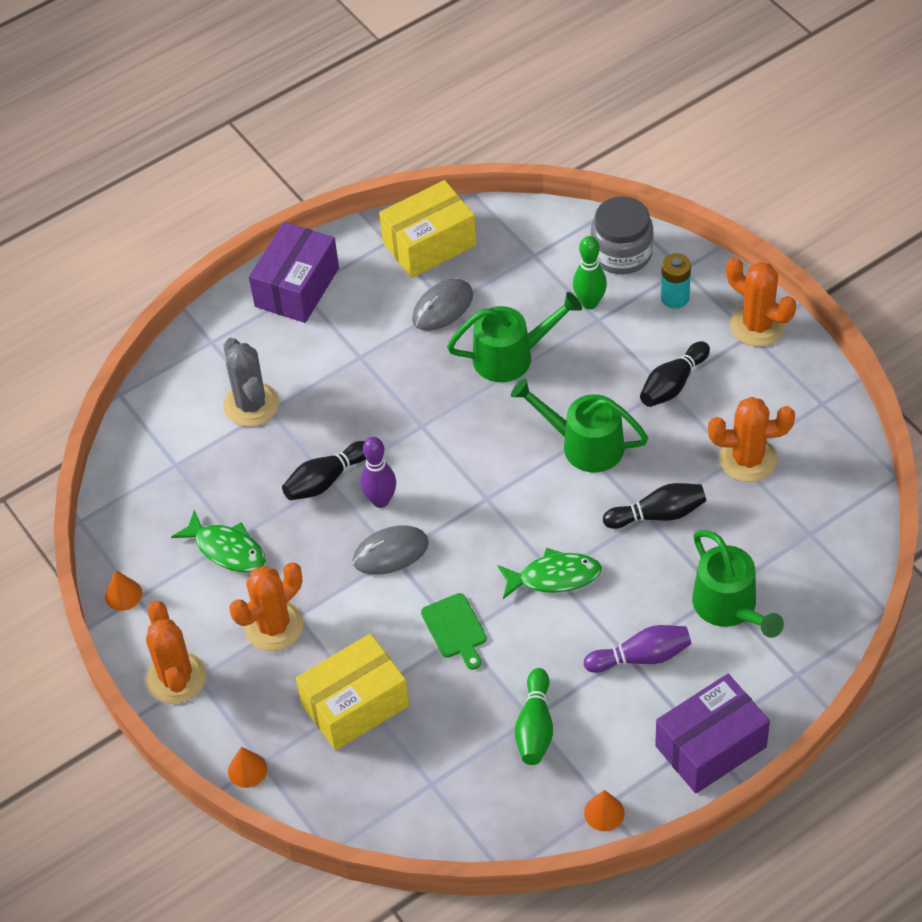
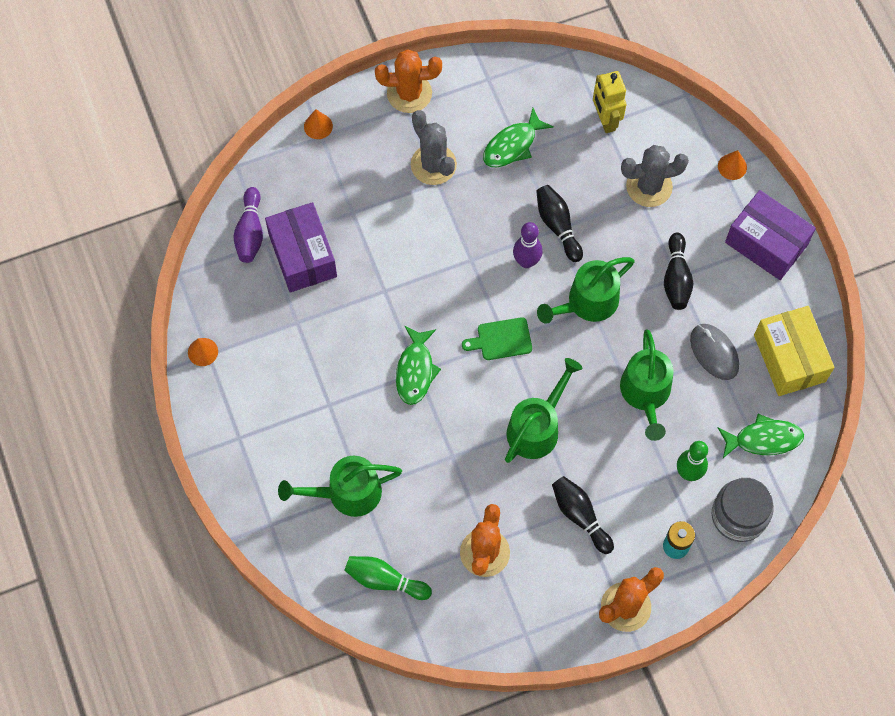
camera: 100 degrees right, 15 degrees up
(123, 594) = (493, 70): orange cone -> orange cone (732, 166)
(171, 464) = (605, 120): none -> yellow robot
(274, 626) = (433, 165): orange cactus -> grey cactus
(355, 705) = (347, 206): yellow box -> none
(390, 552) = (475, 258): grey mouse -> none
(417, 431) = (587, 303): none -> green watering can
(455, 629) = (391, 288): green cutting board -> green cutting board (501, 339)
(529, 248) = (764, 439): none -> green fish
(535, 727) = (288, 323): green bowling pin -> green bowling pin (385, 580)
(641, 657) = (323, 414): purple bowling pin -> purple bowling pin (250, 232)
(658, 514) = (450, 465): black bowling pin -> black bowling pin (676, 278)
(710, 746) = (230, 441): purple box -> purple box (302, 256)

